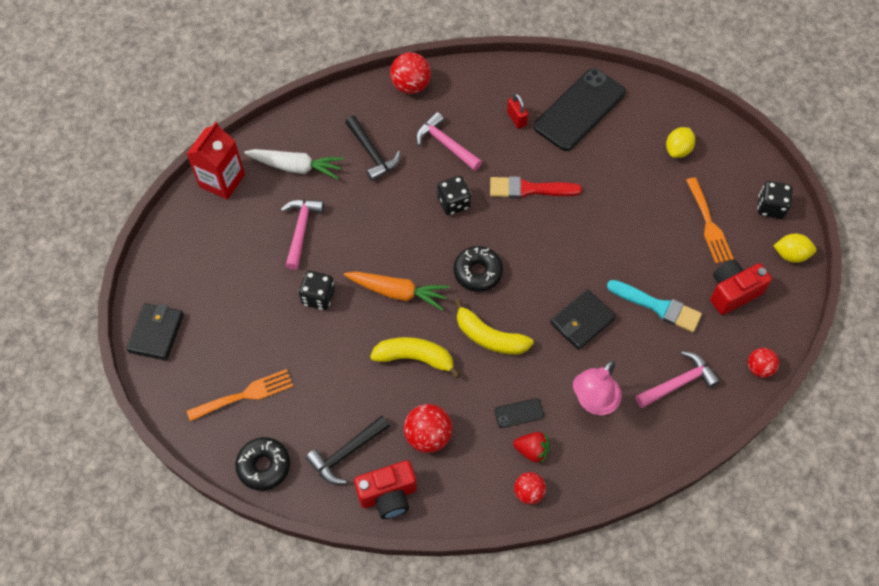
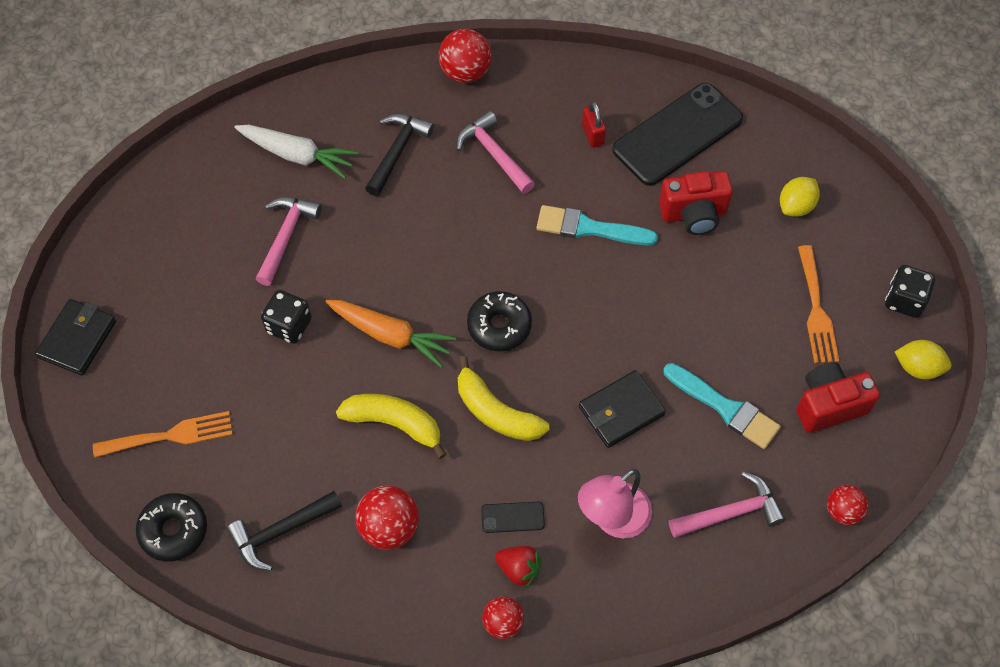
camera: 10 degrees right, 0 degrees up
(222, 180) = (201, 158): red carton -> none
(372, 153) = (397, 152): black hammer -> black hammer turned 135 degrees counterclockwise
(388, 495) = (322, 595): red camera -> red camera (693, 214)
(453, 203) = (487, 231): black dice -> none
(529, 189) = (589, 228): red brush -> turquoise brush

